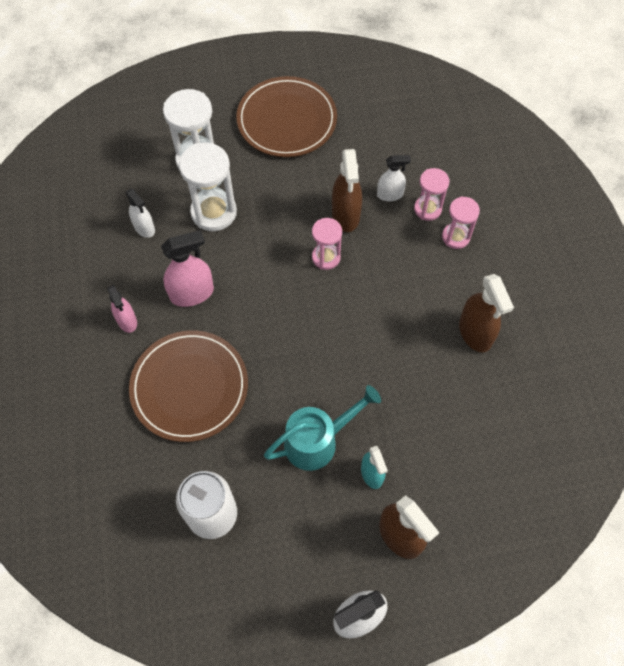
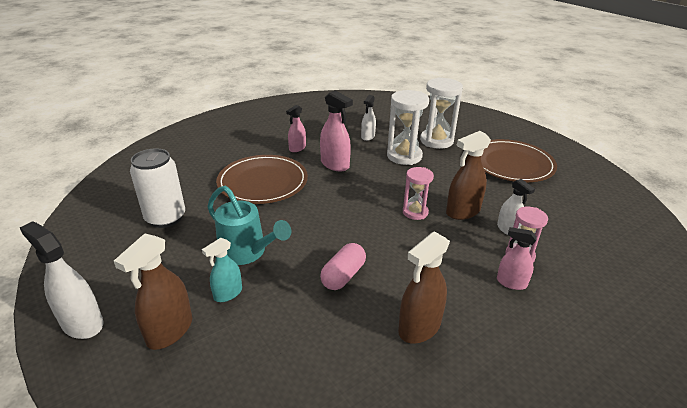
camera: 65 degrees right, 30 degrees down
(390, 364) = (343, 276): none -> pink capsule
(455, 237) = (511, 283): pink hourglass -> pink spray bottle

